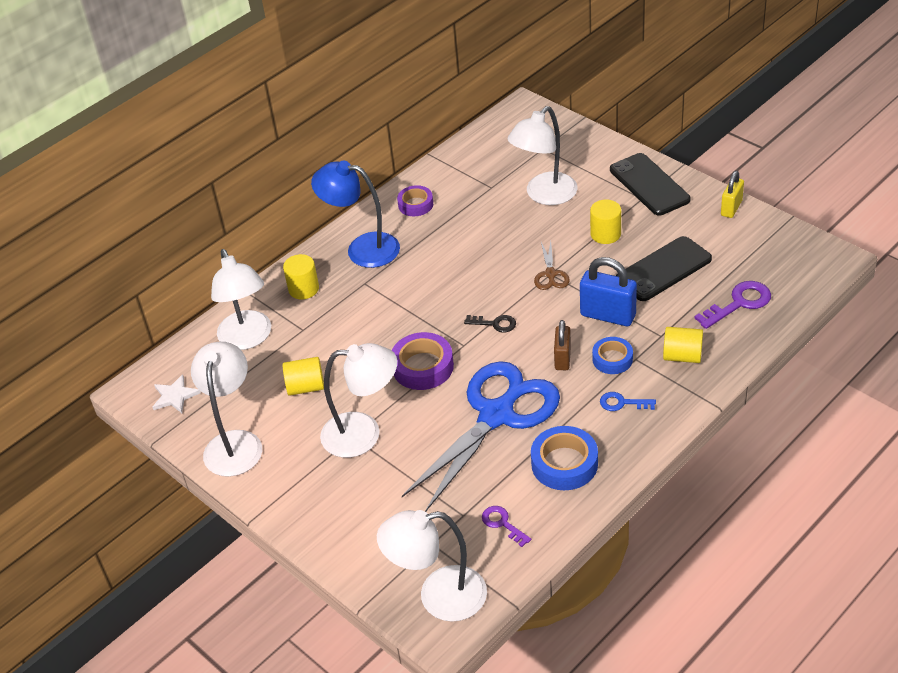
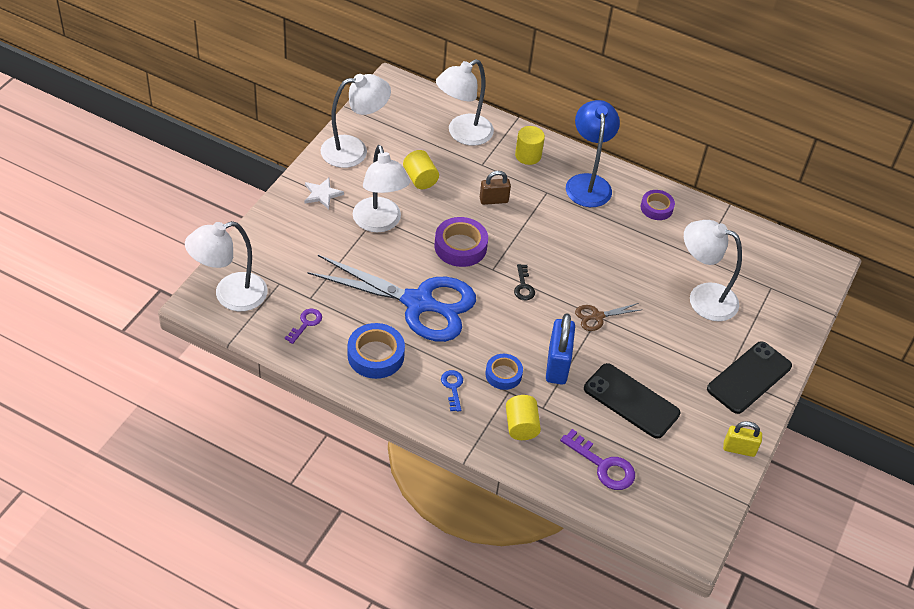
camera: 65 degrees right, 5 degrees up
(175, 396) = (392, 107): white star -> white star (322, 194)
(438, 597) = (230, 295): white lamp -> white lamp turned 90 degrees counterclockwise
(562, 358) = (495, 339): brown padlock -> brown padlock (493, 200)
(605, 234) = (665, 351): yellow cylinder -> none

